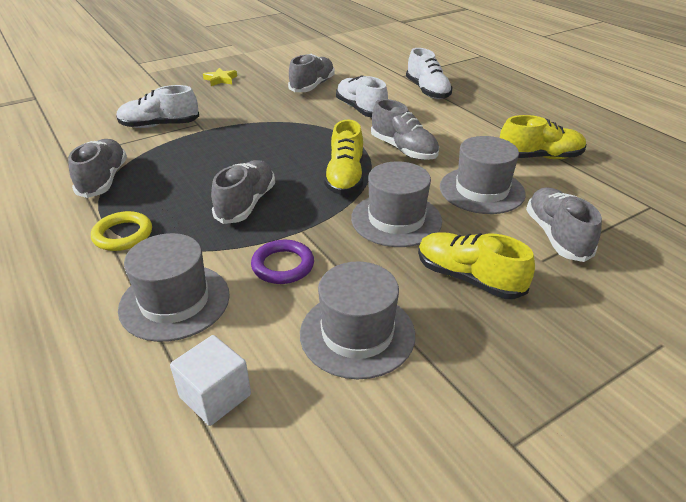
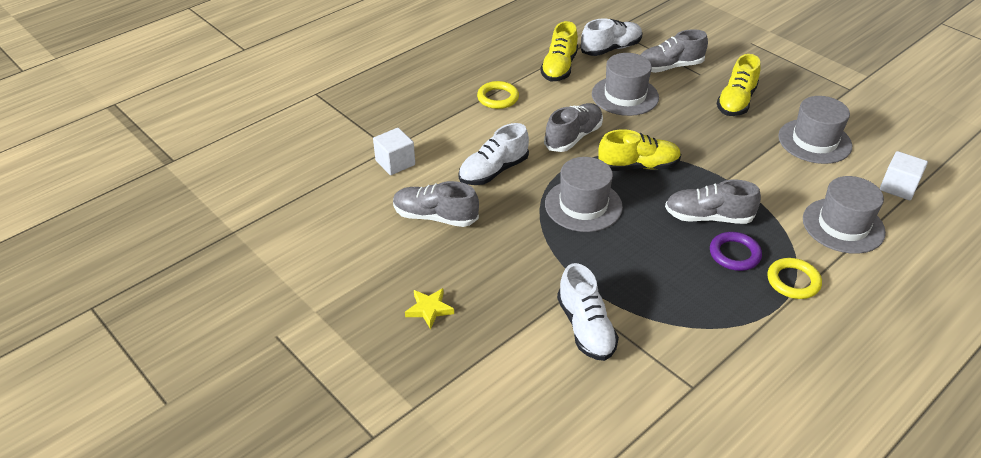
camera: 100 degrees left, 5 degrees up
(103, 180) = (720, 331): grey shoe -> none
(283, 265) = (773, 181): purple ring -> purple ring (734, 254)
(383, 76) = (395, 163): none -> white cube
(396, 219) = (687, 134): grey hat -> grey hat (583, 205)
(427, 91) = (433, 128): white shoe -> white shoe (611, 49)
(476, 120) = (498, 98): none -> yellow ring
(539, 157) = (559, 68): yellow shoe -> yellow shoe turned 150 degrees counterclockwise

